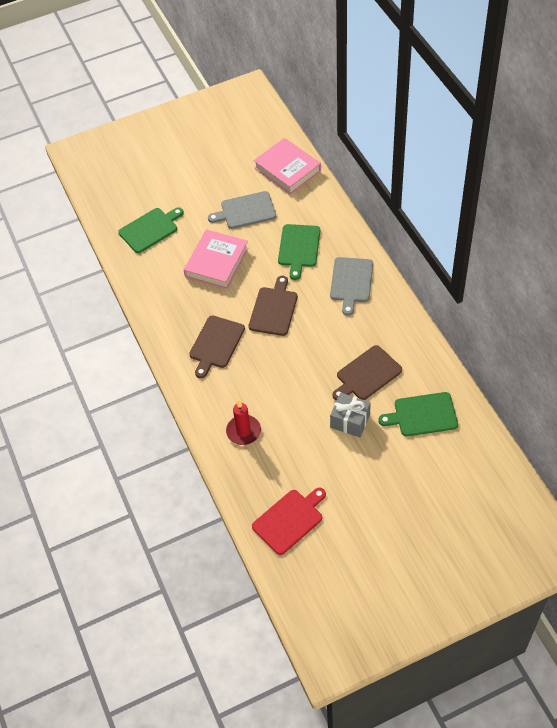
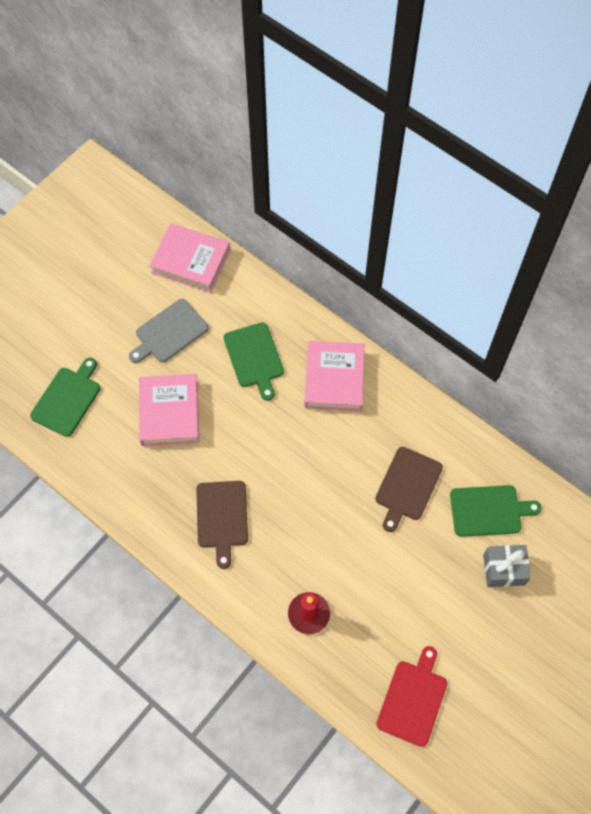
camera: 30 degrees left, 10 degrees up
(274, 309) = (265, 446): brown cutting board -> none
(350, 421) = (417, 551): grey gift -> grey gift (503, 569)
(351, 282) = (334, 378): grey cutting board -> pink book
(422, 415) = (489, 510): green cutting board -> green cutting board turned 150 degrees counterclockwise

